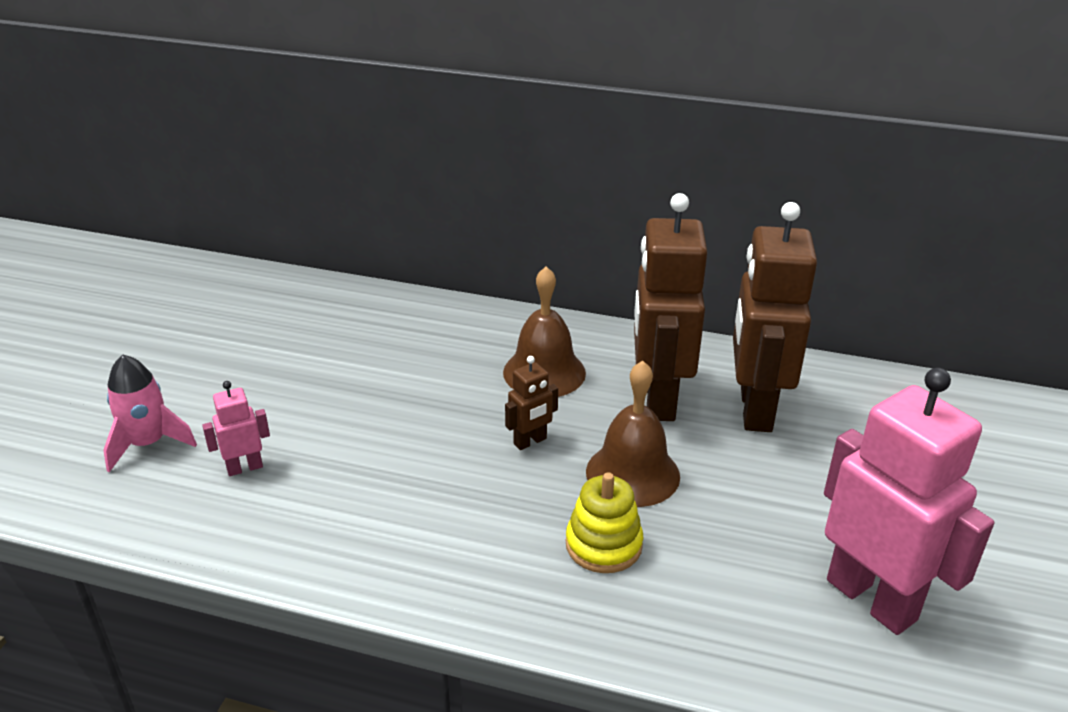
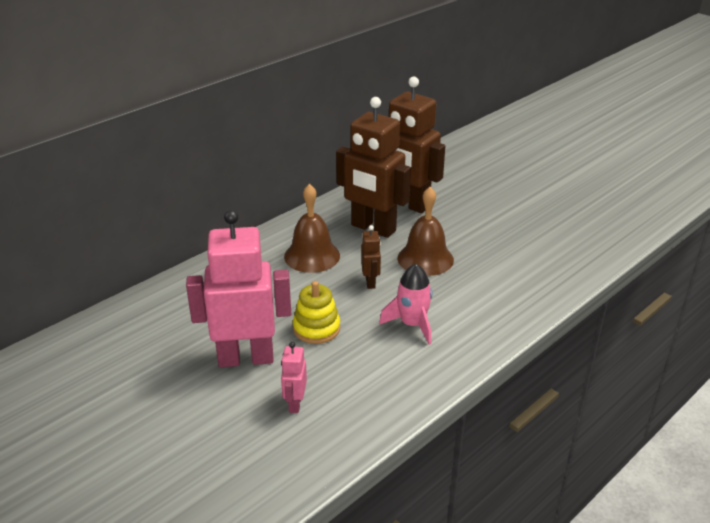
camera: 60 degrees left, 0 degrees up
(148, 444) = (224, 447): pink rocket -> pink rocket (412, 324)
(603, 545) = (471, 287): yellow stacking toy -> yellow stacking toy (316, 328)
(872, 599) = (555, 229): pink robot -> pink robot (246, 358)

